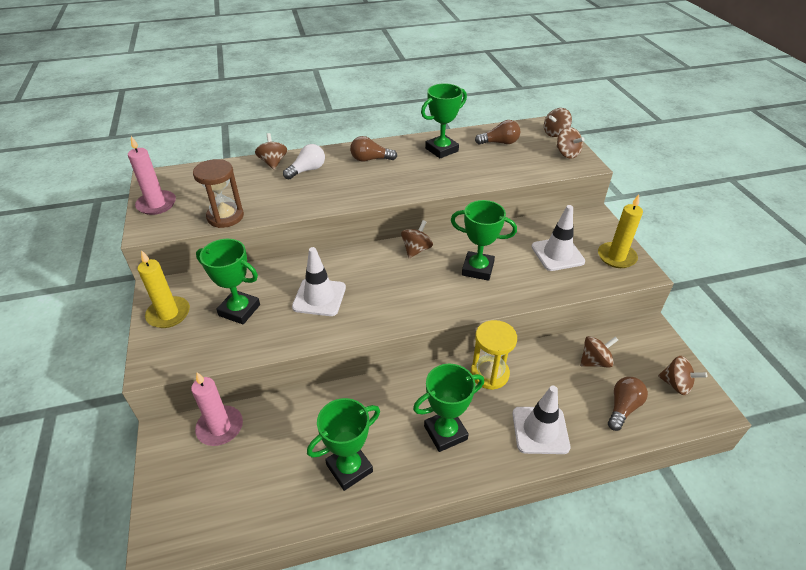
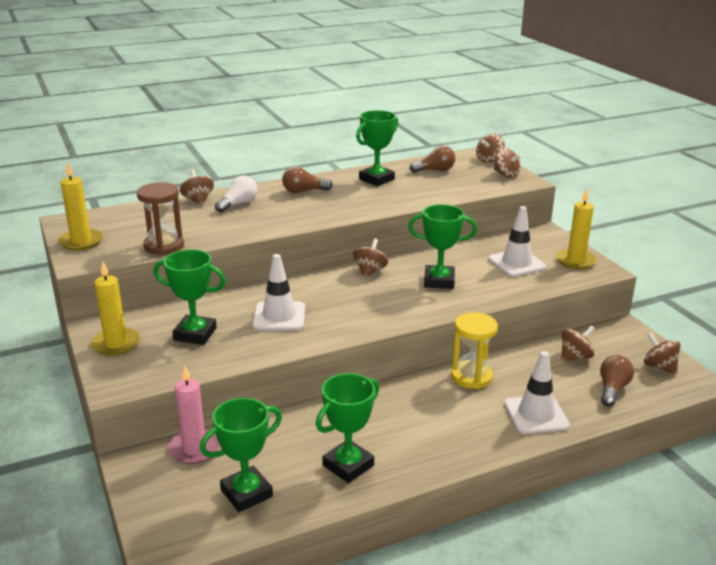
camera: 10 degrees left, 15 degrees down
(156, 204) = (81, 242): pink candle -> yellow candle
(445, 433) = (440, 427): green trophy -> green trophy (246, 493)
(676, 384) = (659, 366): brown spinning top -> brown spinning top turned 150 degrees counterclockwise

